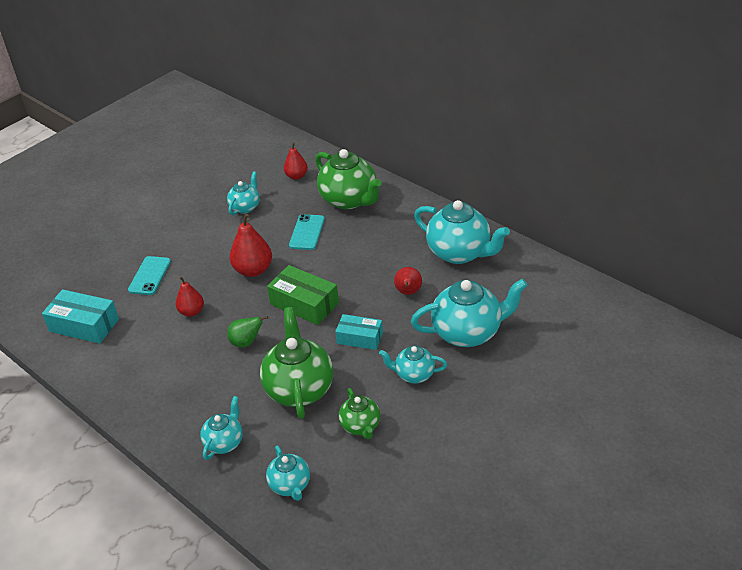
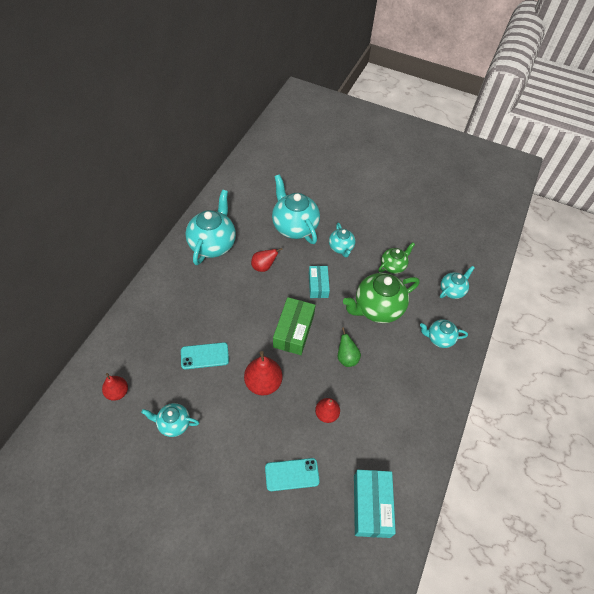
camera: 115 degrees left, 15 degrees up
(349, 200) = (153, 335): green teapot -> none

